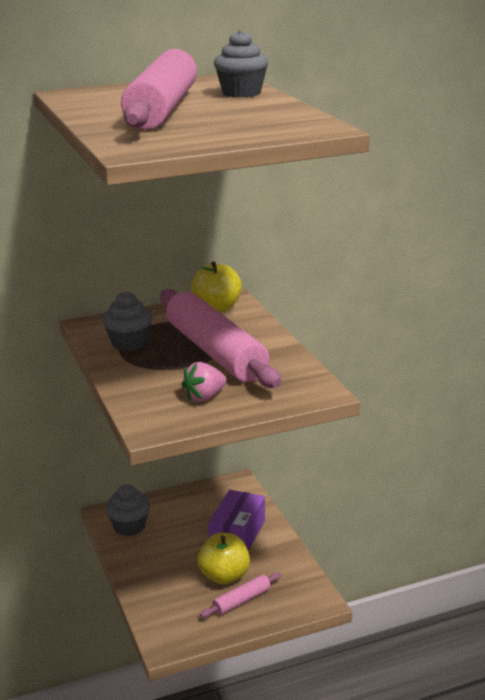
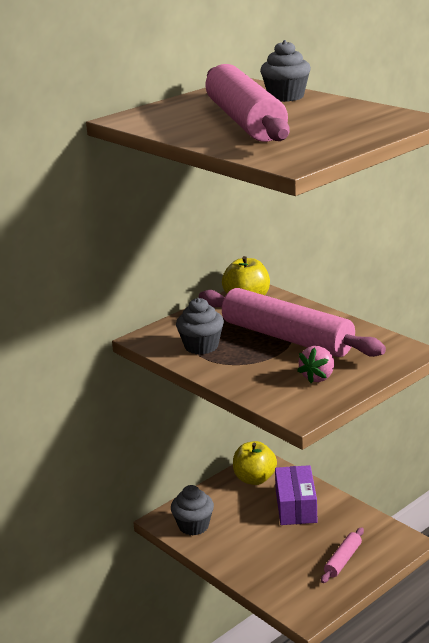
camera: 20 degrees left, 0 degrees up
(224, 576) = (312, 544): yellow apple -> yellow apple (255, 479)

